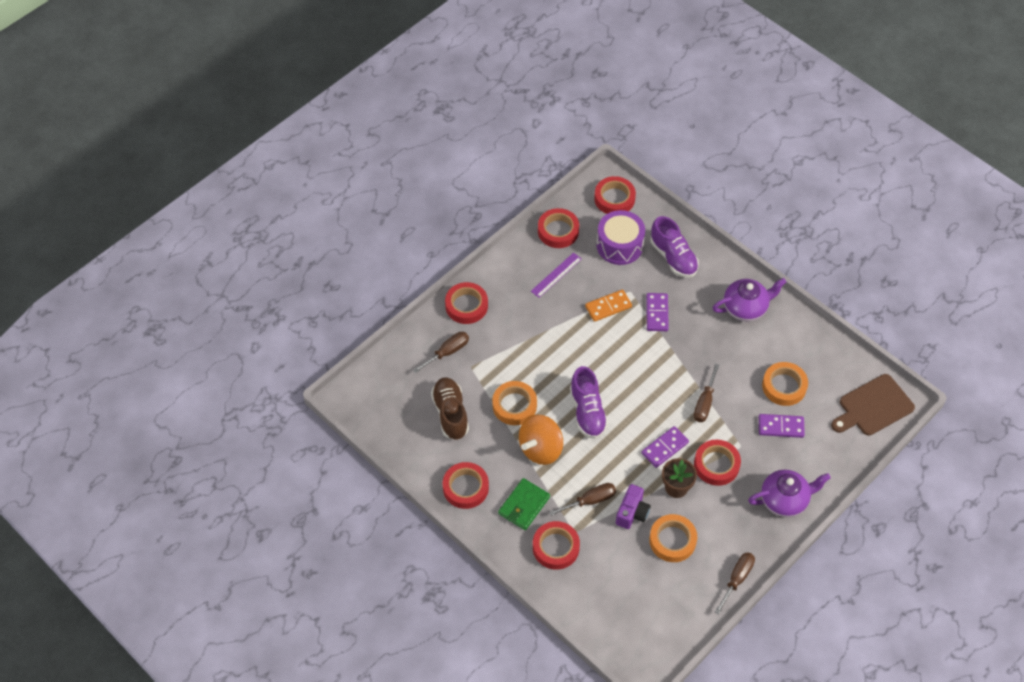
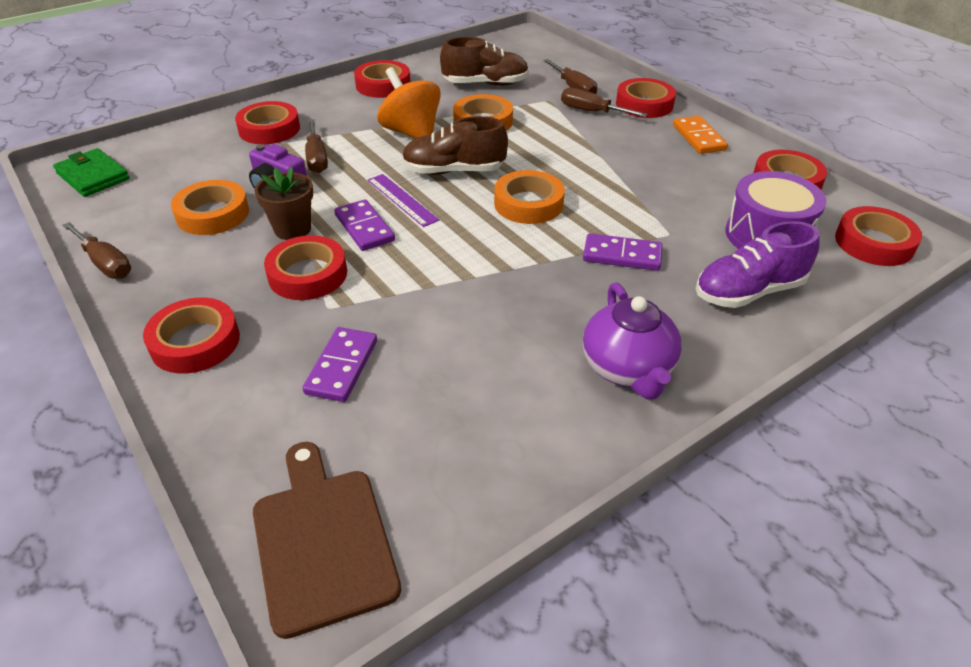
camera: 100 degrees right, 15 degrees down
(524, 505) = (339, 115): green wallet -> green wallet (93, 176)
(556, 275) = (699, 171): purple ruler -> purple ruler (402, 199)
(587, 412) = (454, 171): purple shoe -> brown shoe
(608, 307) = (638, 209): orange domino -> orange domino (698, 138)
(704, 403) = (429, 280): brown screwdriver -> brown screwdriver (592, 111)
(784, 386) = (429, 390): orange tape -> orange tape (528, 203)
(784, 500) = (195, 342): purple teapot -> red tape

